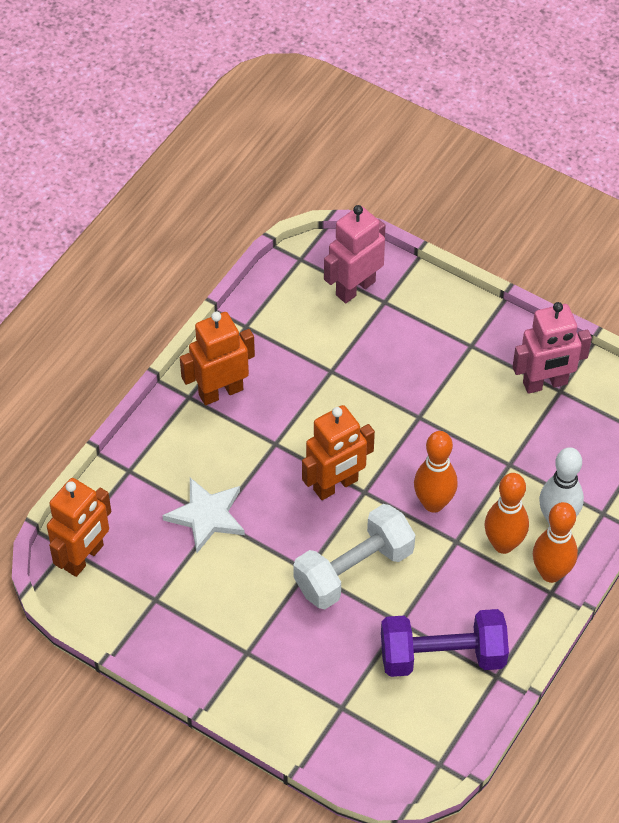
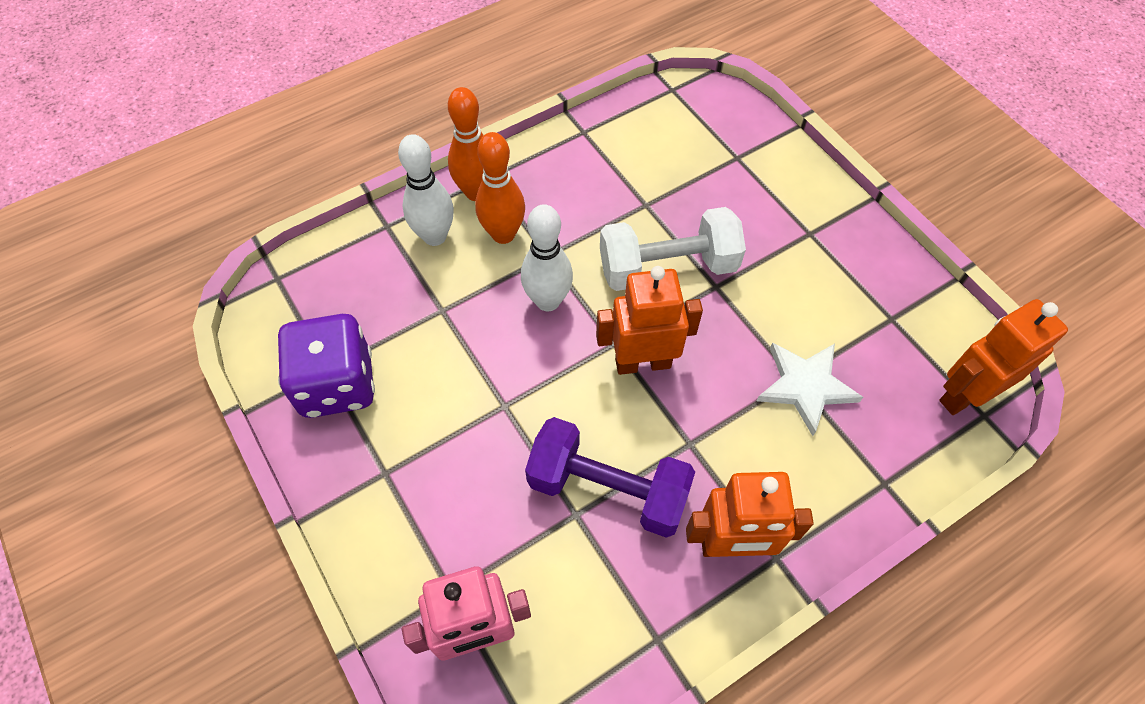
camera: 155 degrees left, 5 degrees up
(433, 503) = (547, 301): orange bowling pin -> white bowling pin
(442, 656) = (623, 163): purple dumbbell -> purple dumbbell (608, 489)
(545, 383) = (337, 384): pink robot -> purple dice

